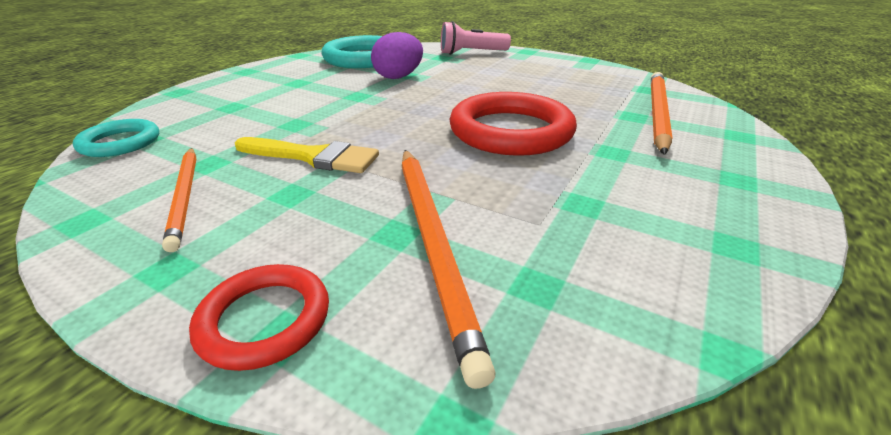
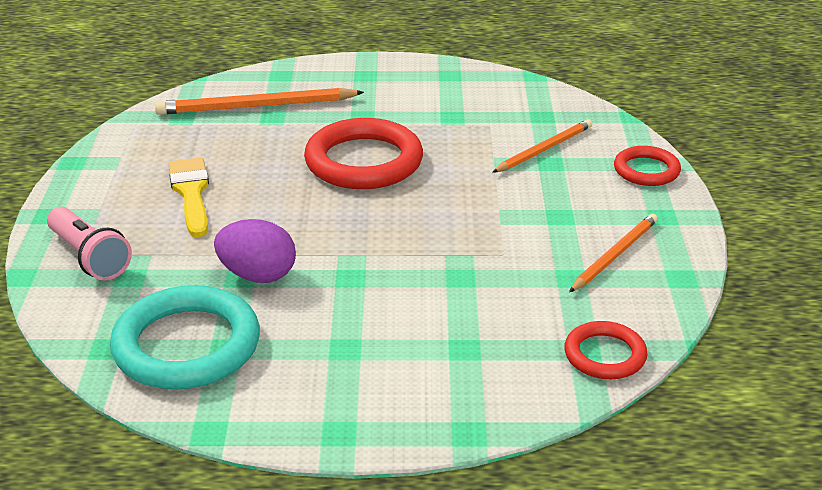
camera: 120 degrees left, 0 degrees up
(120, 143) = (605, 355): turquoise ring -> red ring
(313, 157) = (506, 232): yellow brush -> yellow brush (191, 193)
(433, 242) = (544, 149): orange pencil -> orange pencil, size x0.65

